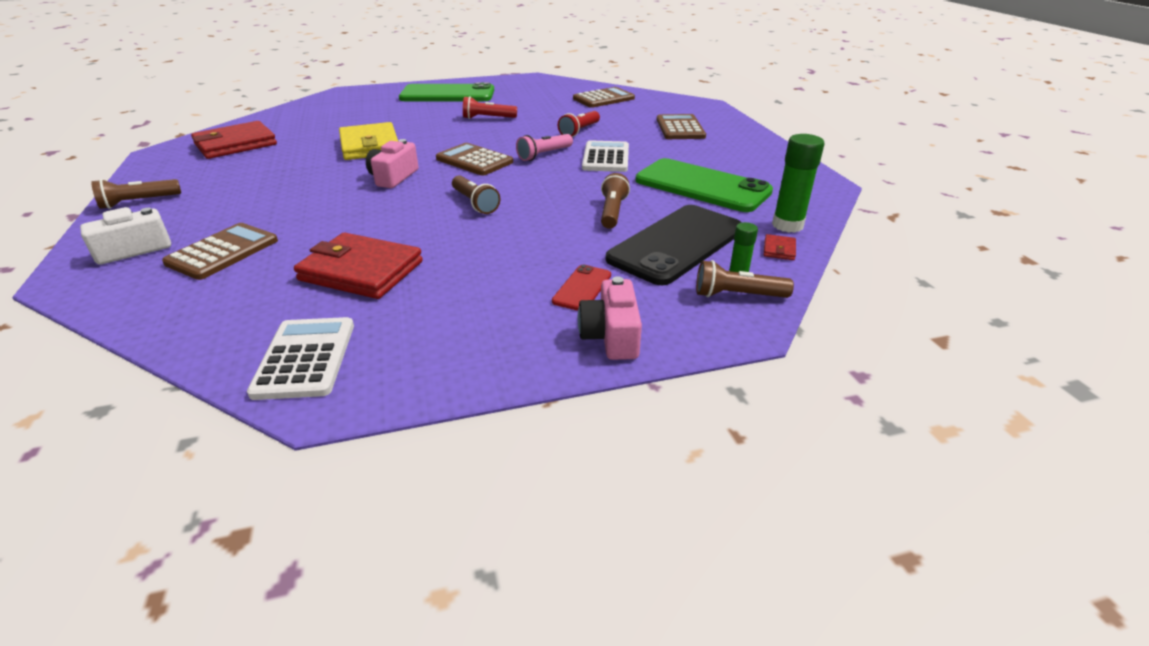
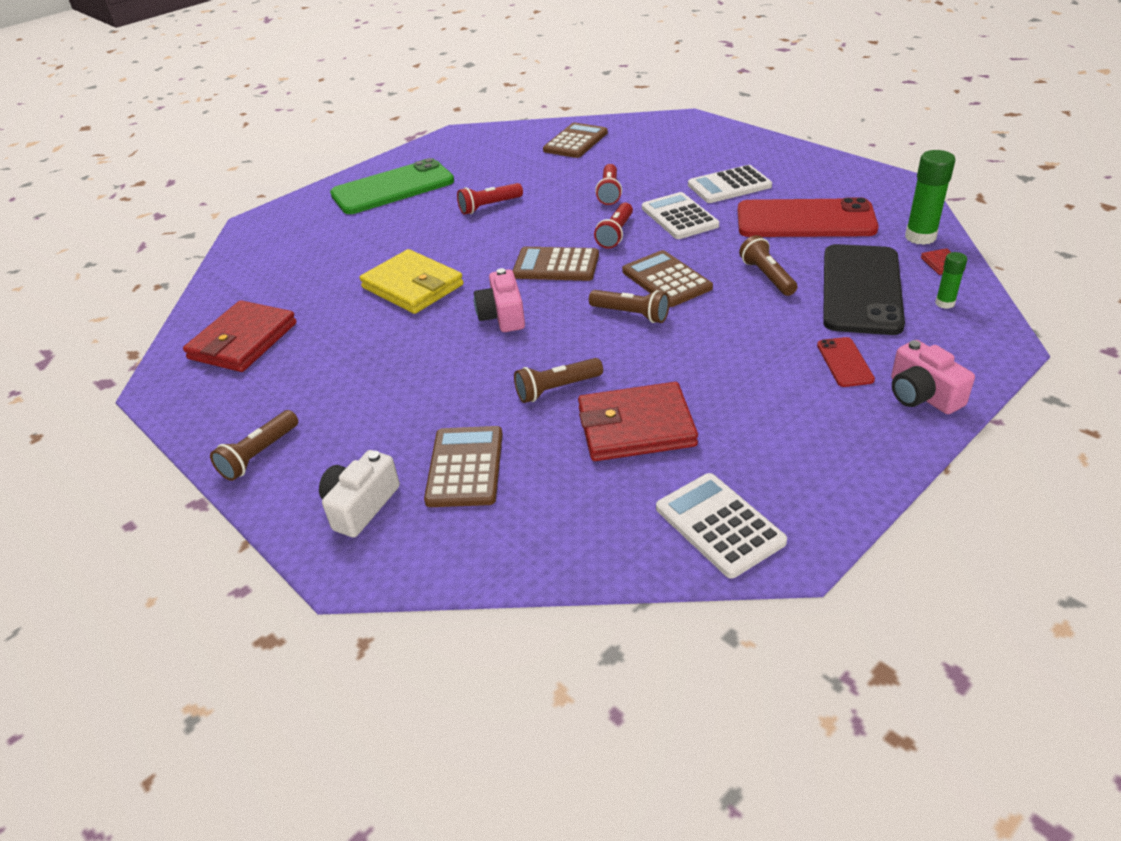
camera: 25 degrees left, 5 degrees up
(544, 155) = (616, 234): pink flashlight -> red flashlight
(674, 149) = (729, 186): none -> white calculator
(680, 128) = (700, 157): brown calculator -> brown calculator (666, 280)
(702, 186) = (805, 220): green phone -> red phone
(737, 295) = (963, 319): brown flashlight -> brown flashlight (556, 389)

